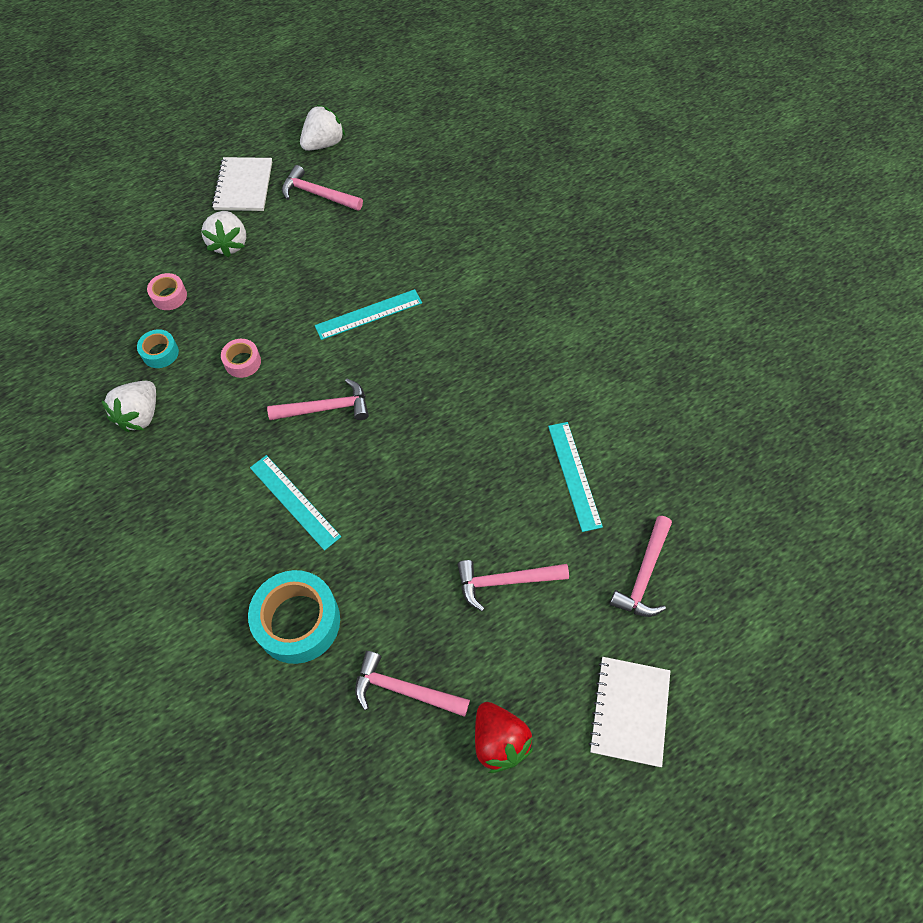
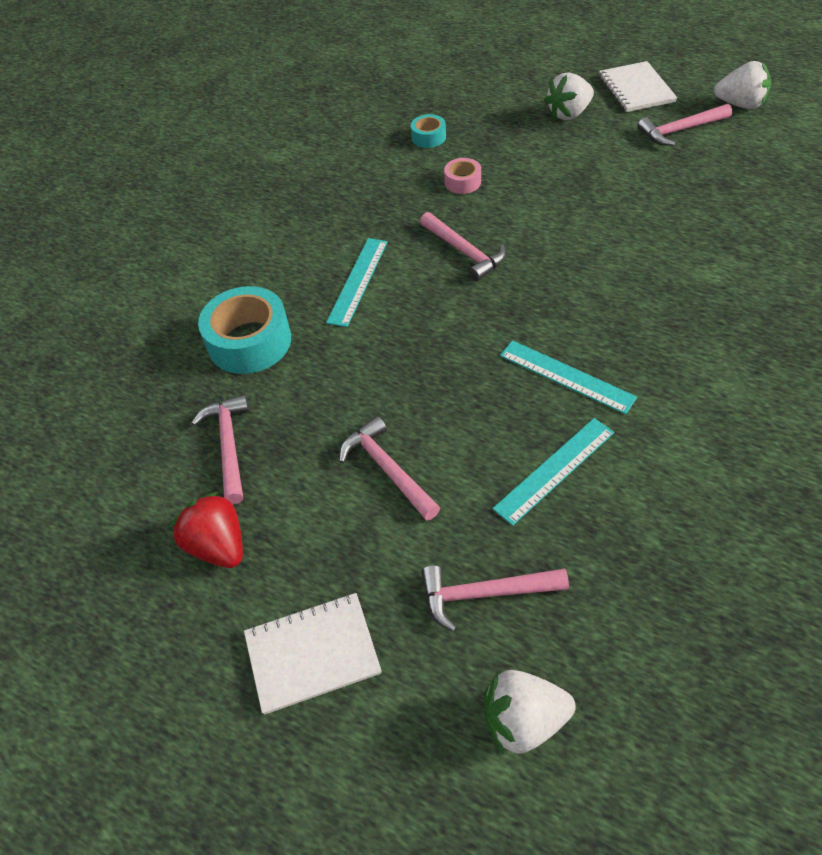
camera: 65 degrees right, 10 degrees down
(140, 415) = (365, 158): white strawberry -> white strawberry (524, 720)
(169, 296) = (484, 113): pink tape -> none
(243, 186) = (636, 89): white notebook -> white notebook turned 75 degrees counterclockwise
(317, 194) = (680, 130): pink hammer -> pink hammer turned 105 degrees counterclockwise
(369, 314) = (588, 227): turquoise ruler -> turquoise ruler (566, 376)
(499, 741) = (218, 545): red strawberry -> red strawberry turned 105 degrees clockwise

